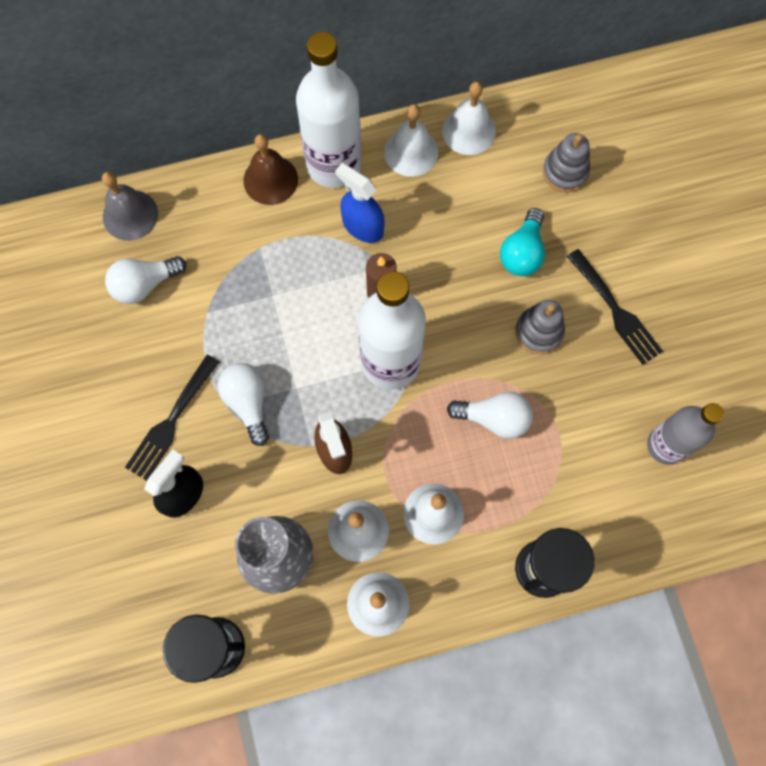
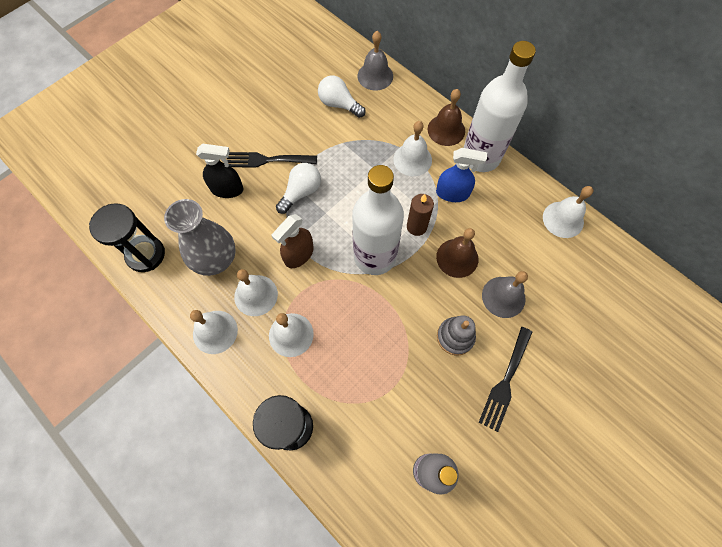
camera: 60 degrees right, 5 degrees down
(362, 226) = (452, 193): blue spray bottle -> blue spray bottle turned 90 degrees clockwise
(411, 152) = (522, 194): white bell -> white bell (412, 159)
(447, 272) = (457, 258): none -> brown bell
(494, 418) = (376, 339): white light bulb -> none
(522, 252) = (503, 297): turquoise light bulb -> grey bell
(565, 172) = (581, 294): grey stacking toy -> none

